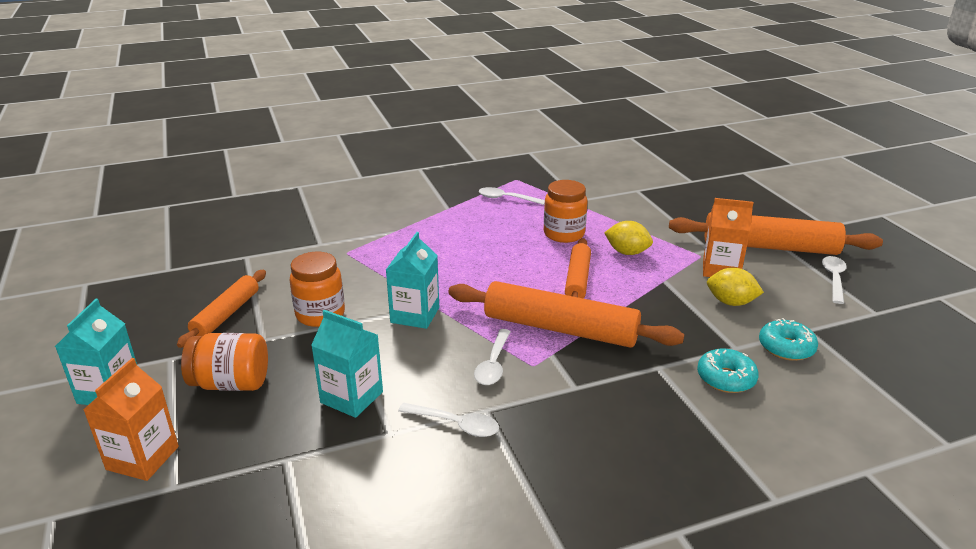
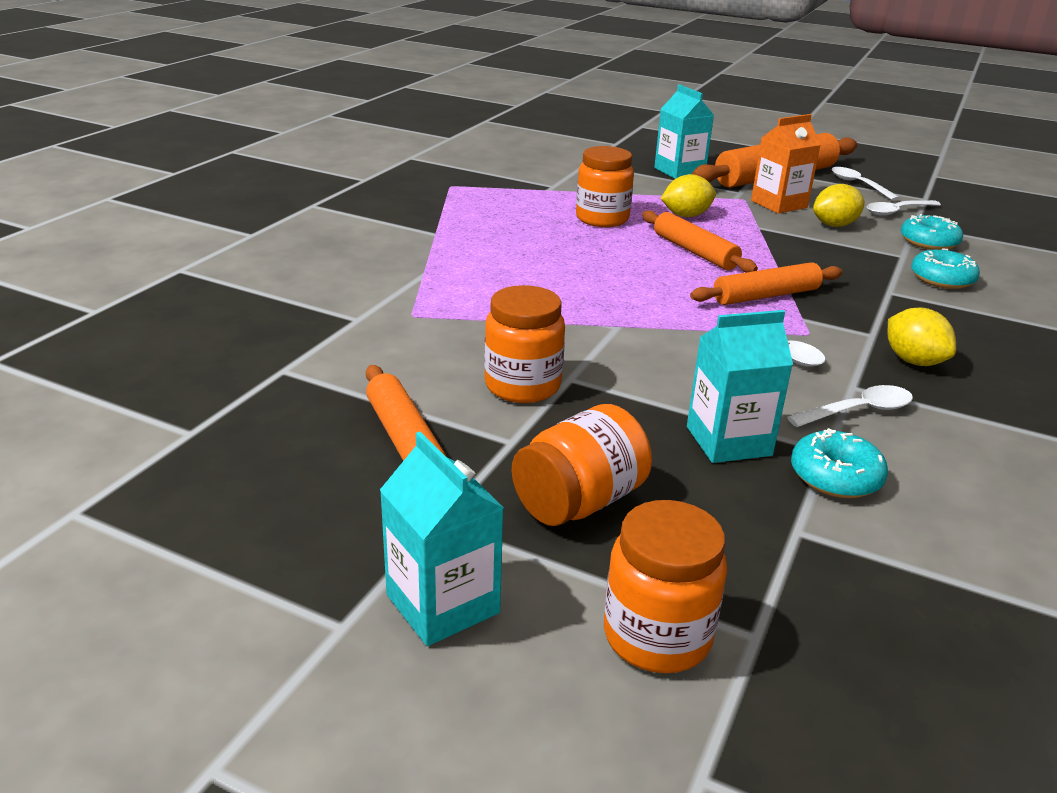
camera: 45 degrees left, 0 degrees up
(142, 458) = (657, 636): orange carton -> orange jar
(361, 448) = (835, 477): none -> turquoise donut
(415, 315) = (621, 341): turquoise carton -> turquoise carton (679, 171)
(506, 199) = (480, 206): white spoon -> white spoon (897, 211)
(560, 328) = (766, 295): orange rolling pin -> orange rolling pin, size x0.59
(562, 418) = (913, 361): none -> yellow lemon

